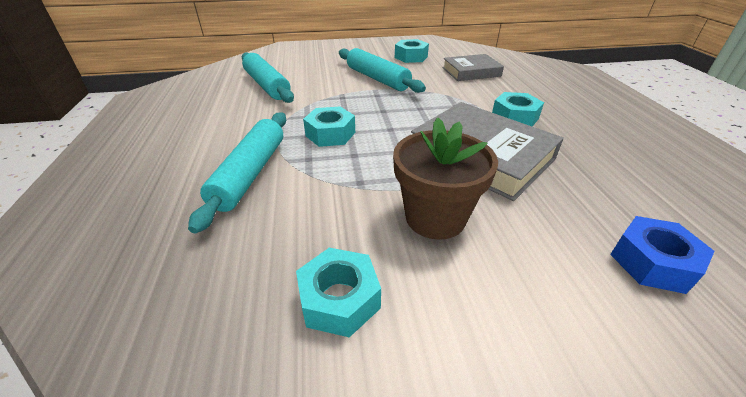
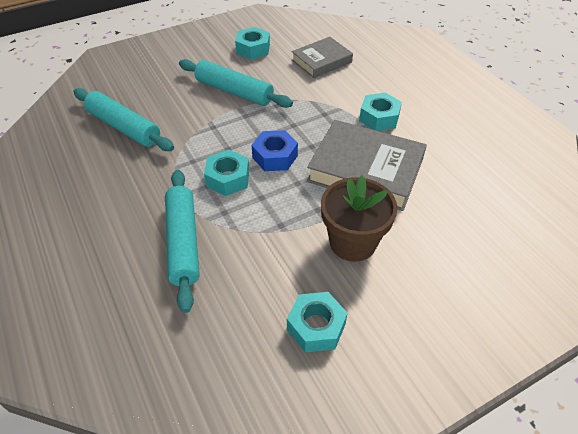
camera: 20 degrees left, 10 degrees up
(652, 262) = (500, 237): blue nut -> blue nut (275, 156)

